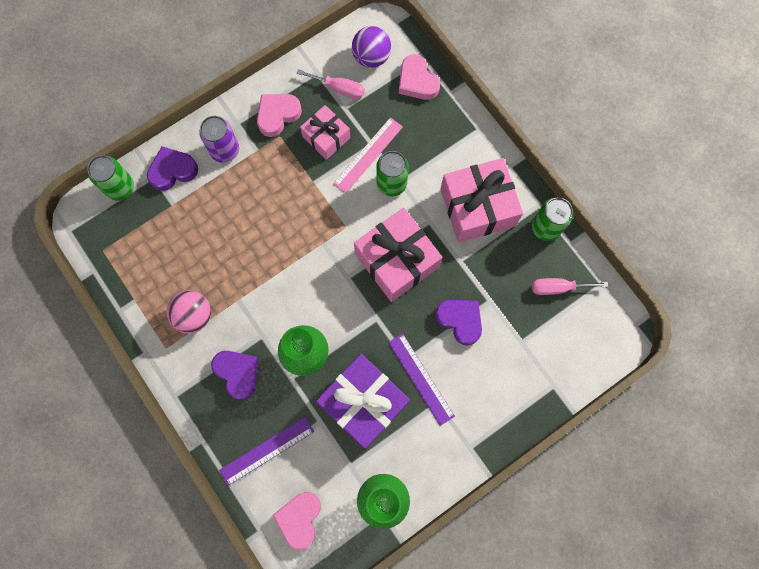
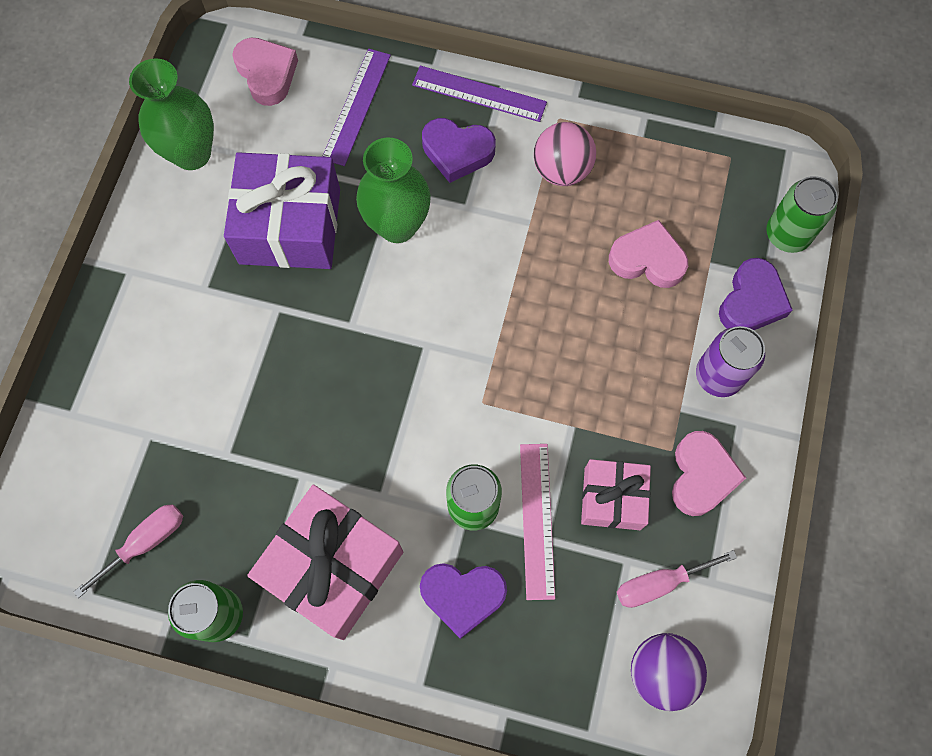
camera: 140 degrees right, 5 degrees down
(396, 260) = (383, 412): pink gift -> none
(417, 81) = (565, 689): pink heart -> pink heart (647, 259)
(421, 379) = (243, 300): purple ruler -> purple ruler (479, 93)
(460, 320) = (246, 401): purple heart -> purple heart (462, 596)

